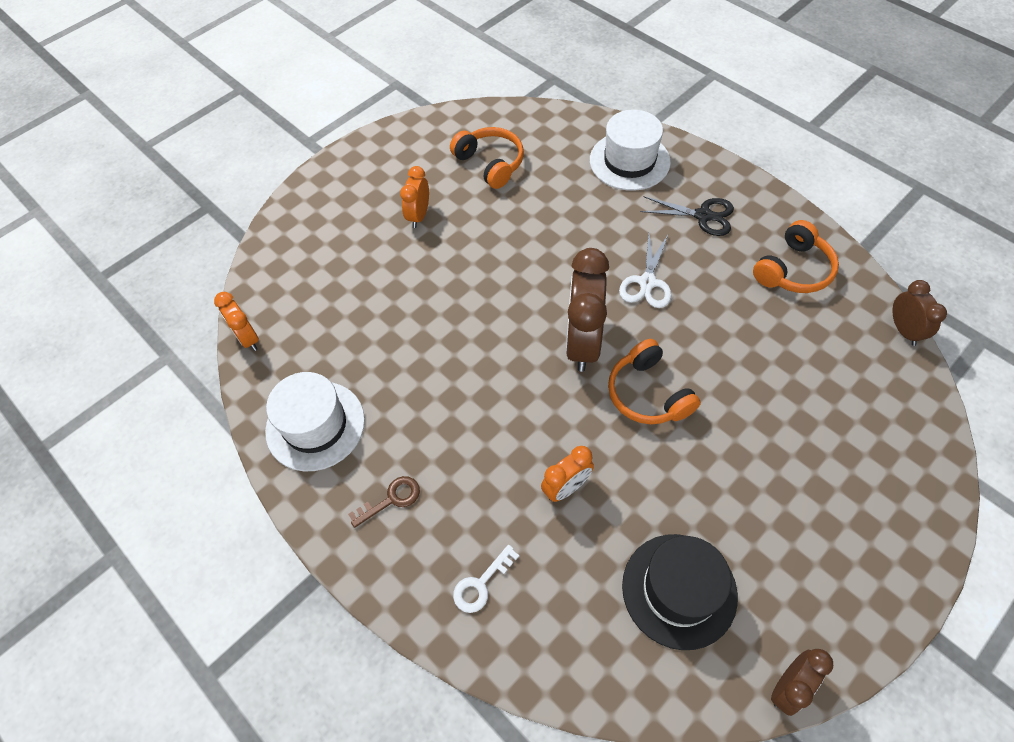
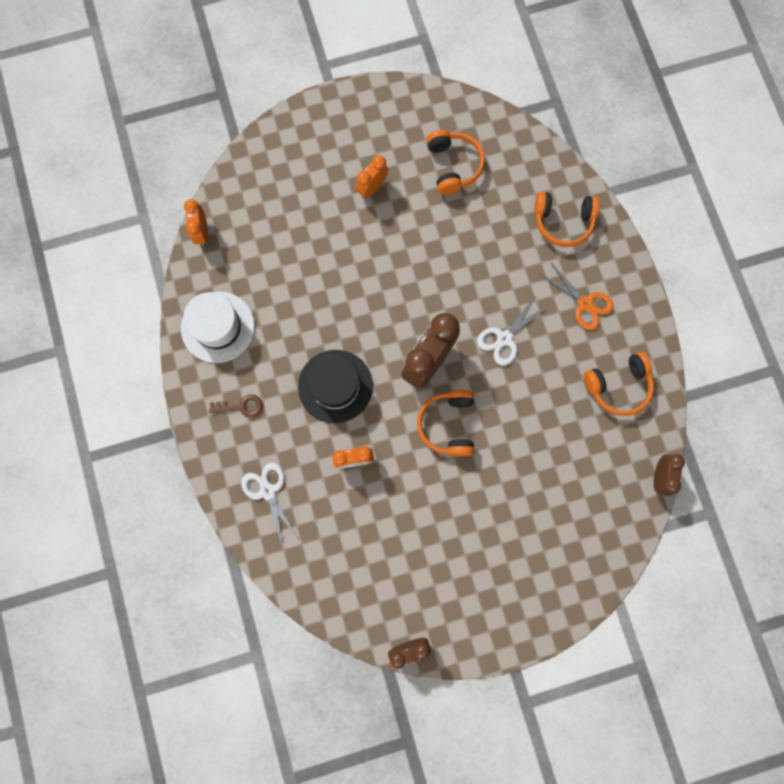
camera: 25 degrees right, 20 degrees up
(481, 584) = (268, 491): white key -> white scissors
(629, 161) = (563, 222): white hat -> orange headphones
(679, 590) = (383, 561): black hat -> black hat (335, 386)
(703, 216) = (585, 304): black scissors -> orange scissors

